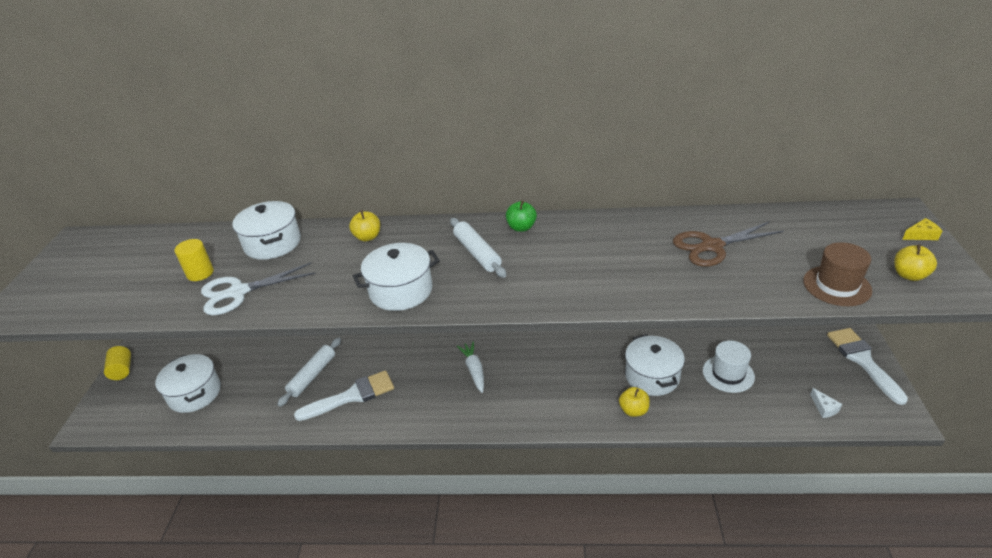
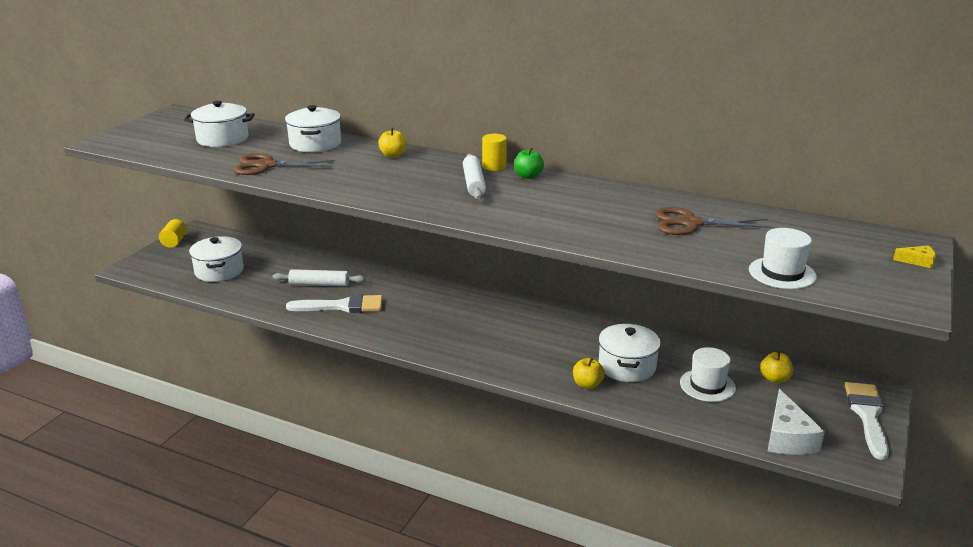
camera: 20 degrees right, 10 degrees down
(200, 273) = (247, 149): yellow cylinder -> yellow cylinder (494, 166)
(238, 292) = (266, 166): white scissors -> brown scissors
(312, 375) = (319, 284): white rolling pin -> white rolling pin turned 45 degrees clockwise
(401, 291) = (390, 192): white pot -> white pot (222, 139)
(474, 370) = (461, 317): white carrot -> none
(824, 408) = (787, 437): white cheese -> white cheese, size x2.15
(837, 286) = (782, 273): brown hat -> white hat
(909, 275) = (866, 283): yellow apple -> yellow apple (774, 379)

